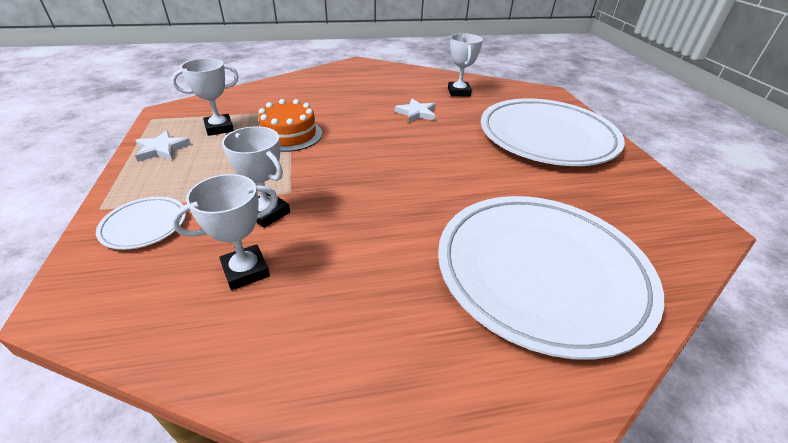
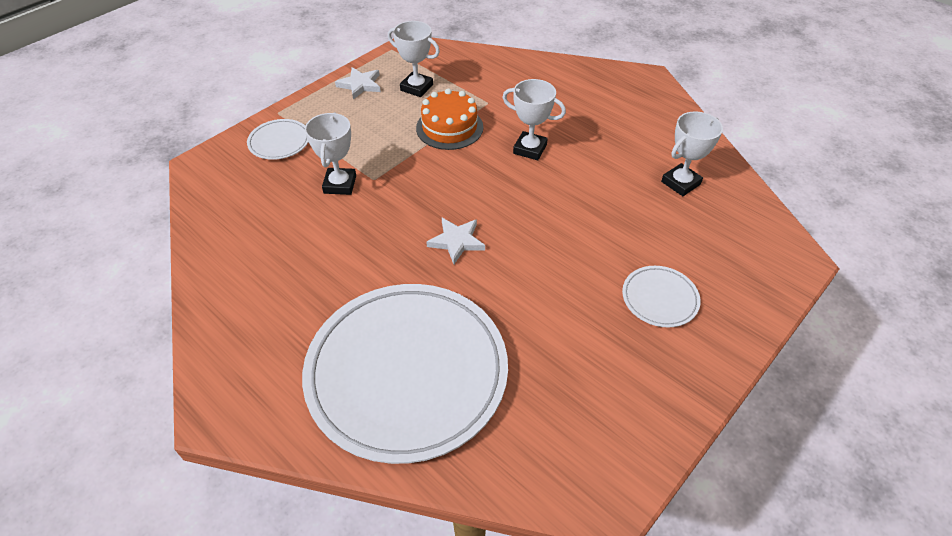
camera: 55 degrees right, 10 degrees up
(246, 271) = (278, 213): white trophy -> white trophy (530, 149)
(416, 113) = (586, 177): white star -> white star (456, 241)
(547, 137) = (659, 298): white plate -> white plate, size x0.41

